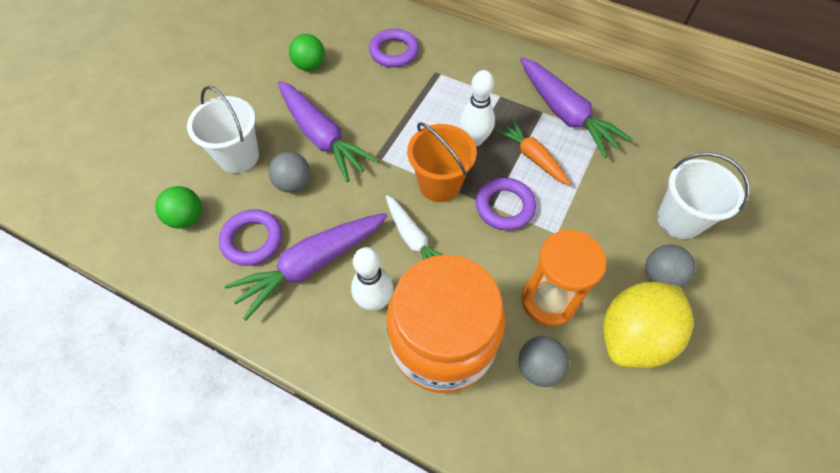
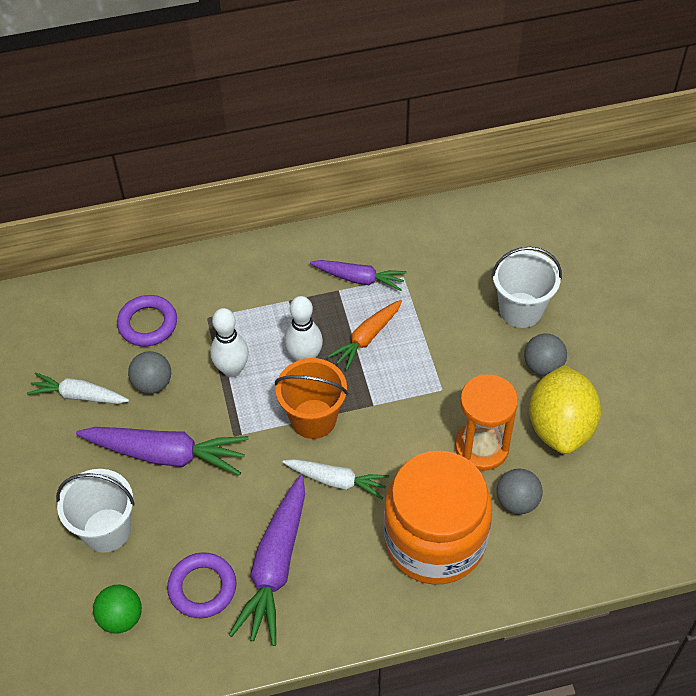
camera: 40 degrees left, 5 degrees down
(293, 183) = (186, 514): grey ball -> grey ball (153, 383)
(310, 66) = (79, 395): green ball -> white carrot
(374, 301) = (355, 552): white bowling pin -> white bowling pin (232, 369)
(504, 206) = (383, 398): purple ring -> none
(532, 157) = (367, 338): orange carrot -> orange carrot turned 60 degrees counterclockwise
(565, 114) = (359, 278): purple carrot -> purple carrot, size x0.62

